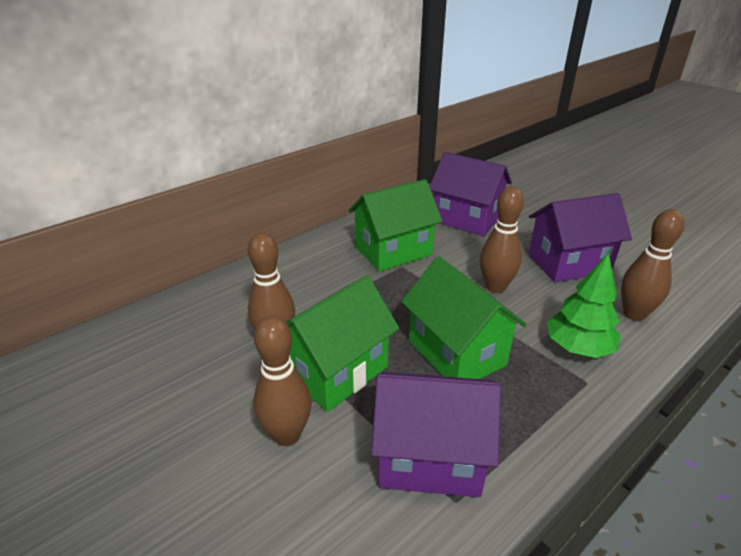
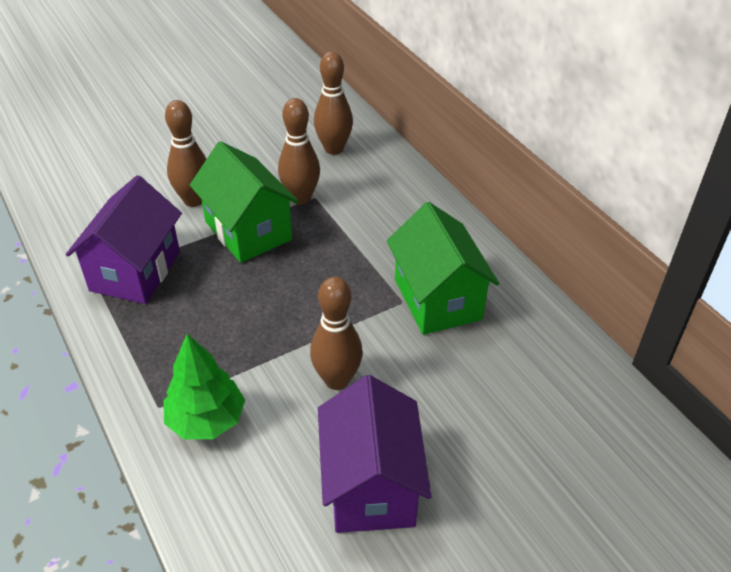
camera: 100 degrees right, 10 degrees up
(456, 353) = (239, 315): green house -> none
(466, 219) = (516, 398): purple house -> none
(634, 314) = (240, 511): brown bowling pin -> brown bowling pin (334, 149)

